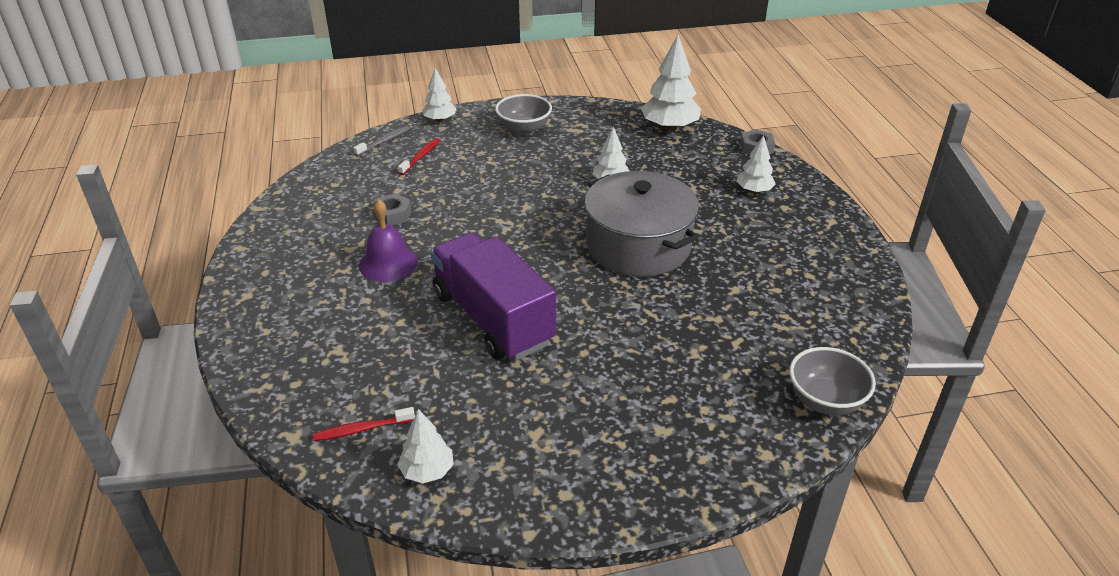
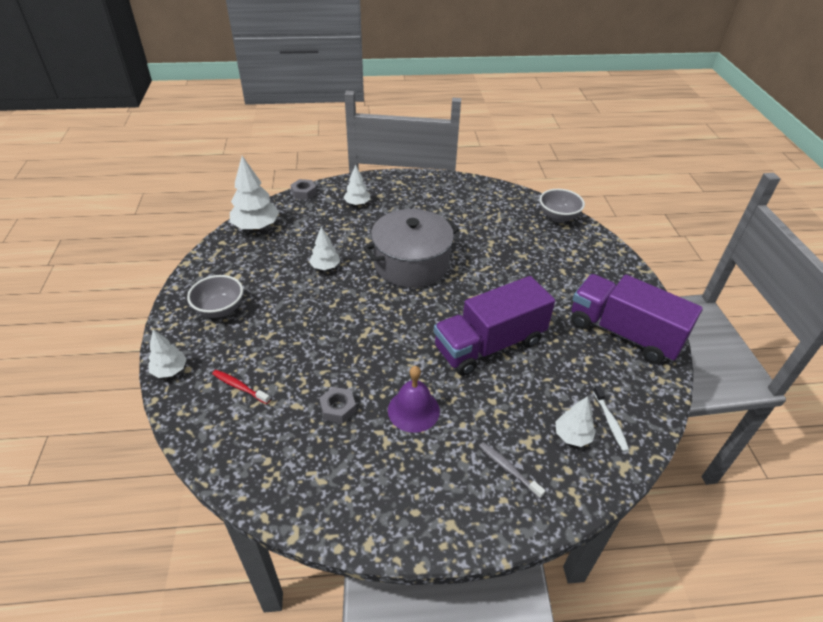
camera: 85 degrees left, 5 degrees up
(361, 429) = (610, 422): red toothbrush -> white toothbrush
(384, 141) = (194, 418): grey toothbrush -> grey toothbrush (508, 469)
(427, 471) = (640, 384): white tree -> white tree (572, 436)
(534, 463) = (623, 333): none -> purple truck

